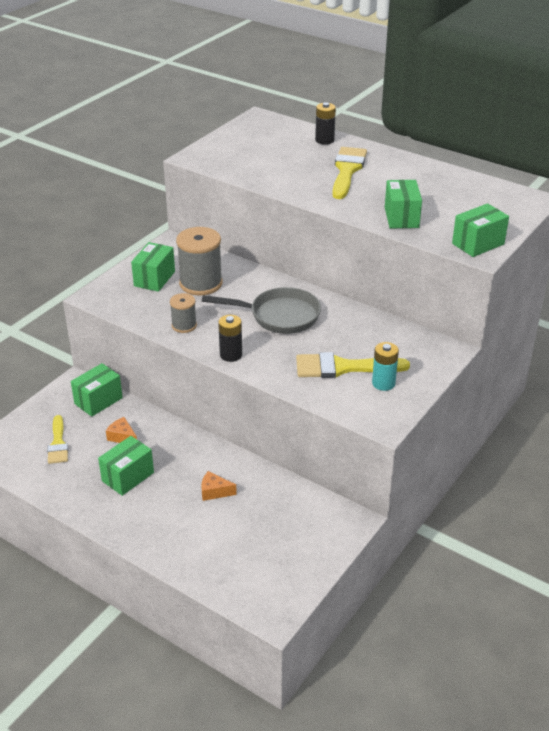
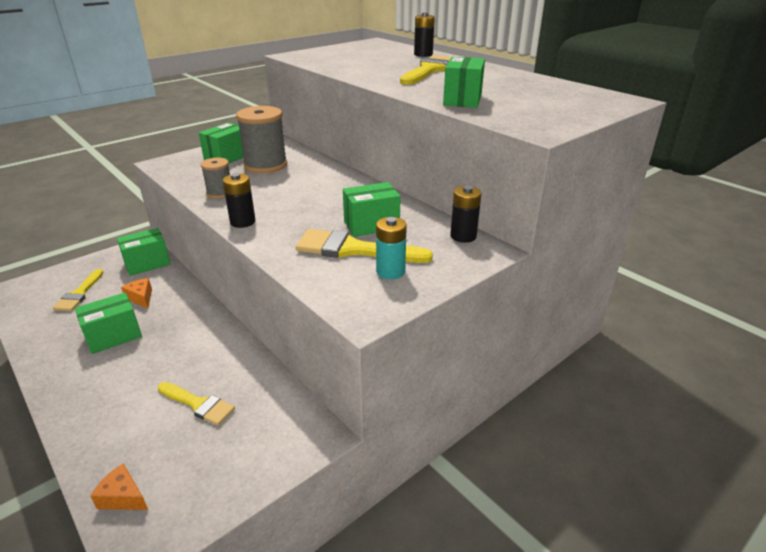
camera: 15 degrees right, 5 degrees down
(214, 492) = (186, 368): orange cheese -> orange cheese (123, 497)
(246, 517) = (198, 404): none -> yellow brush
(279, 316) = (319, 197): grey pan -> none
(423, 339) = (463, 236): none -> black battery
(478, 244) = (541, 124): green box -> green box (371, 225)

